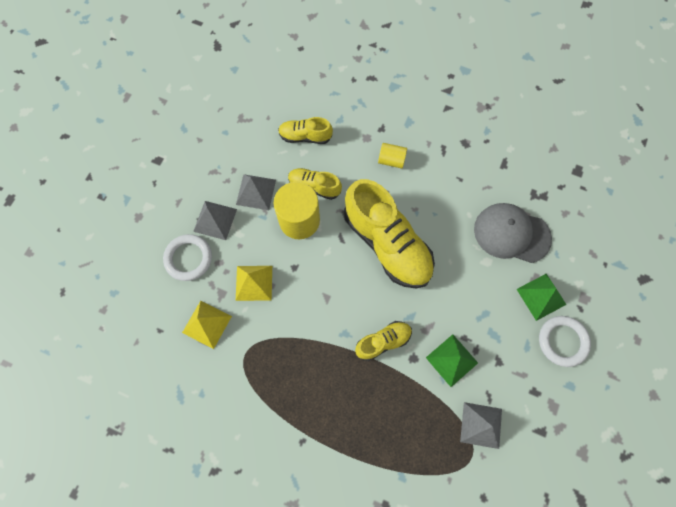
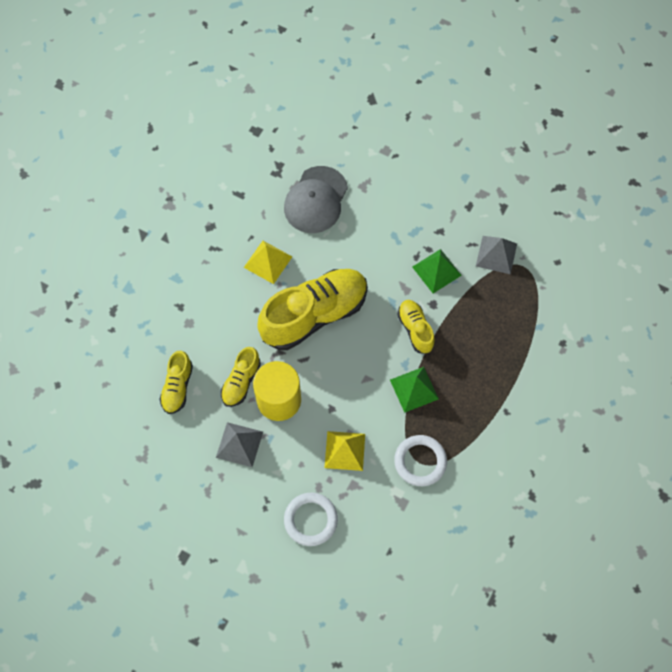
camera: 85 degrees left, 5 degrees down
(207, 324) = (386, 501): yellow pyramid -> yellow pyramid (268, 262)
(215, 220) = (268, 490): grey pyramid -> none
(391, 160) = (220, 301): yellow cylinder -> none
(541, 296) = (381, 186): green pyramid -> green pyramid (414, 389)
(562, 341) = (425, 176): white ring -> white ring (420, 461)

